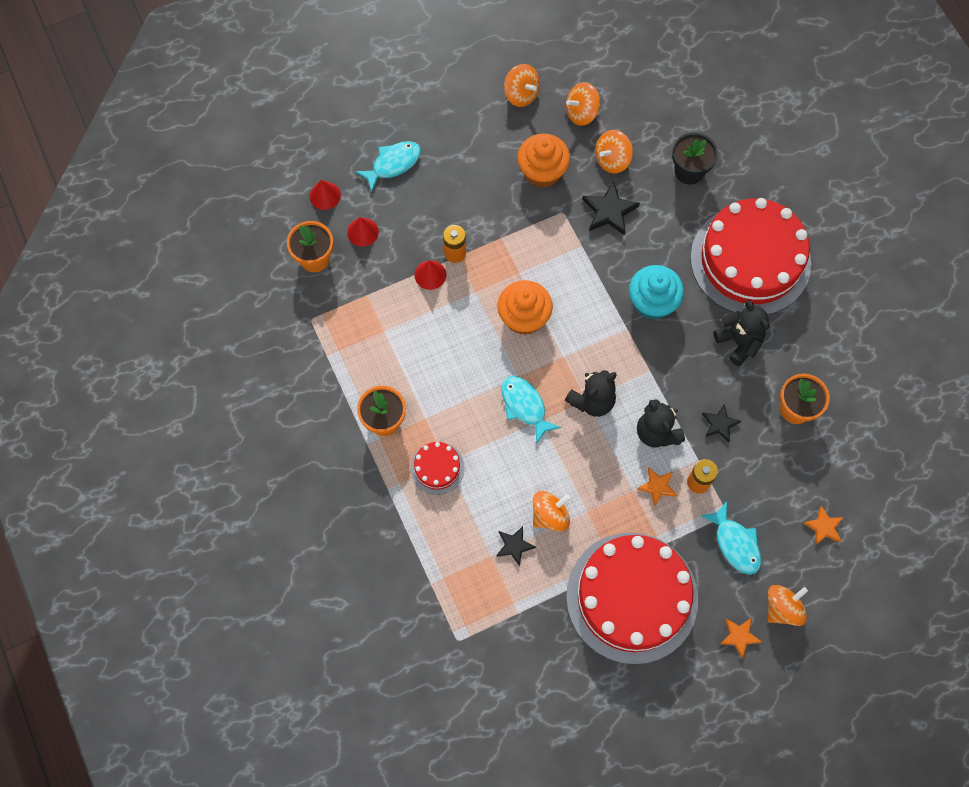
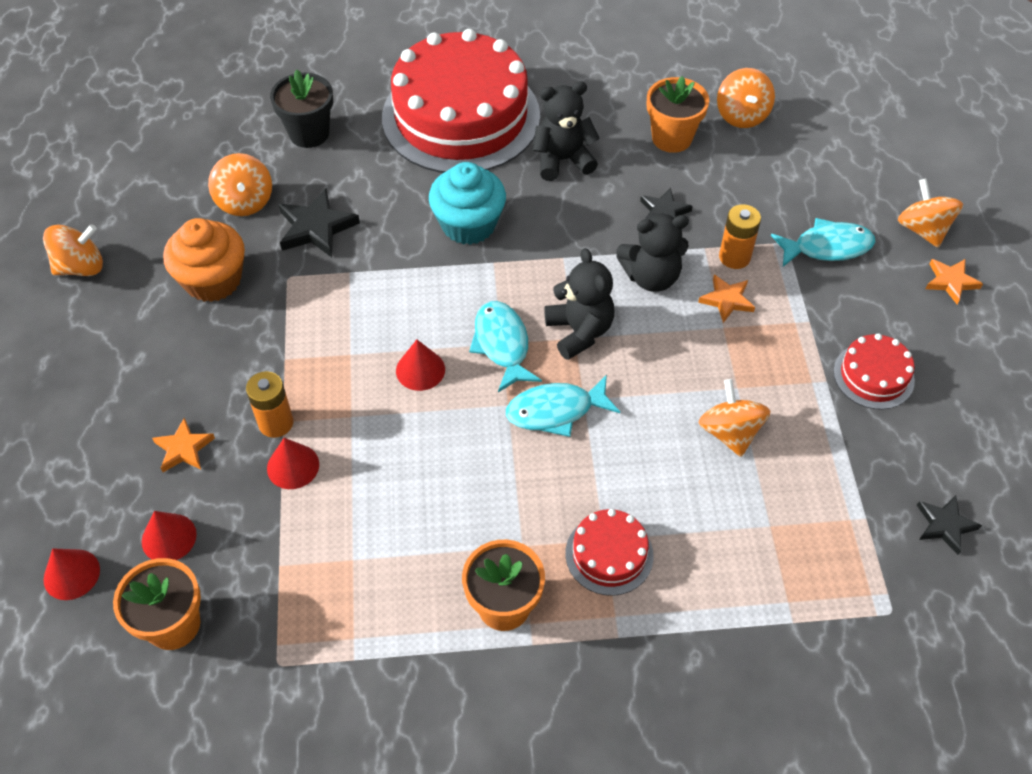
camera: 70 degrees left, 15 degrees down
(393, 164) = (81, 459): turquoise fish -> turquoise fish (502, 345)
(514, 546) = (763, 490): black star -> black star (945, 525)
(524, 317) = (420, 370): orange cupcake -> red cone
(581, 113) = (155, 211): orange spinning top -> orange spinning top (742, 115)
(632, 597) = (873, 376): red cake -> red cake, size x0.43
(824, 527) = (829, 160): orange star -> orange star (184, 448)

